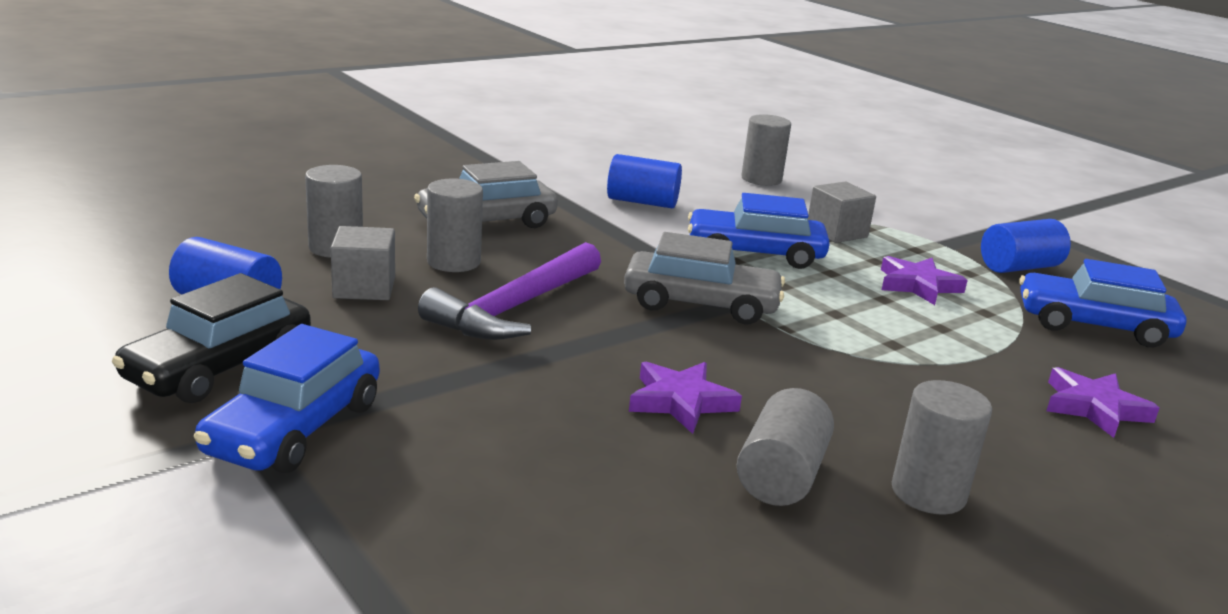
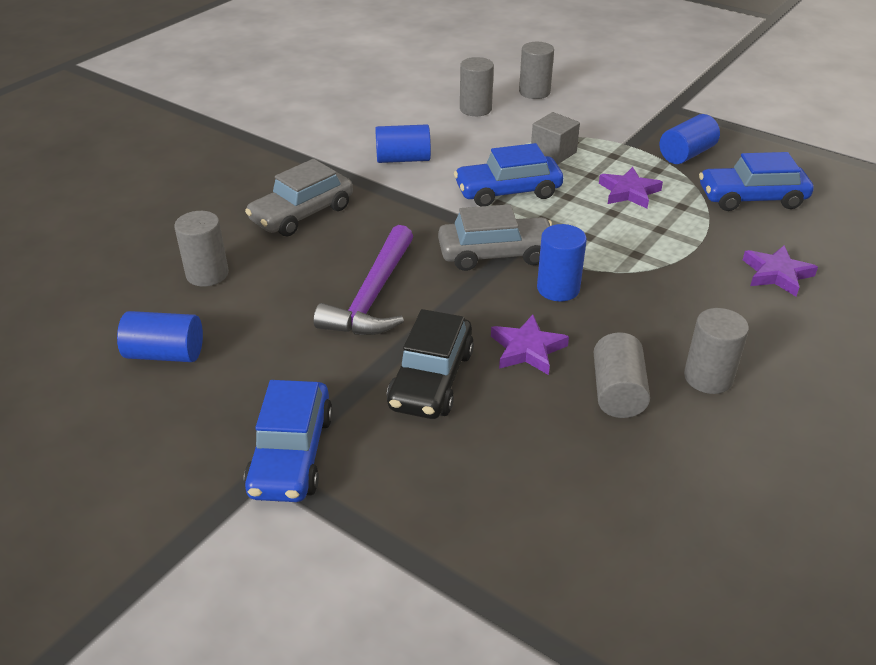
camera: 15 degrees left, 15 degrees up
(220, 367) = (203, 417): black car -> black car (431, 379)
(364, 288) = (255, 309): grey cube -> none
(453, 262) = (303, 263): grey cylinder -> grey cylinder (534, 92)
(762, 353) = (558, 288): none -> blue cylinder

